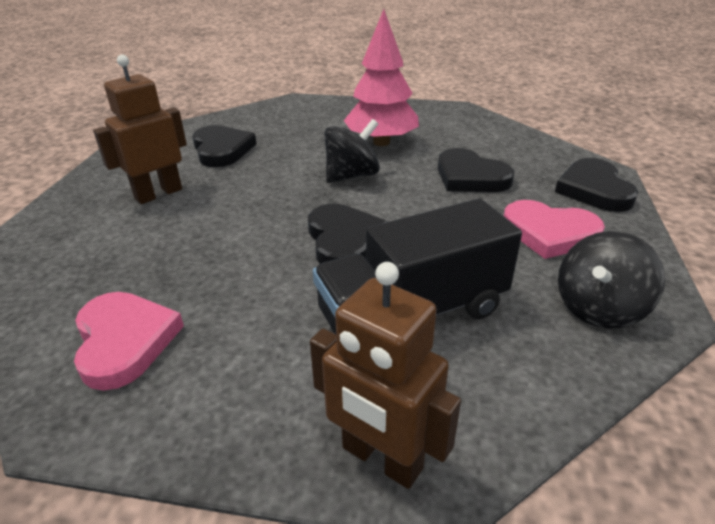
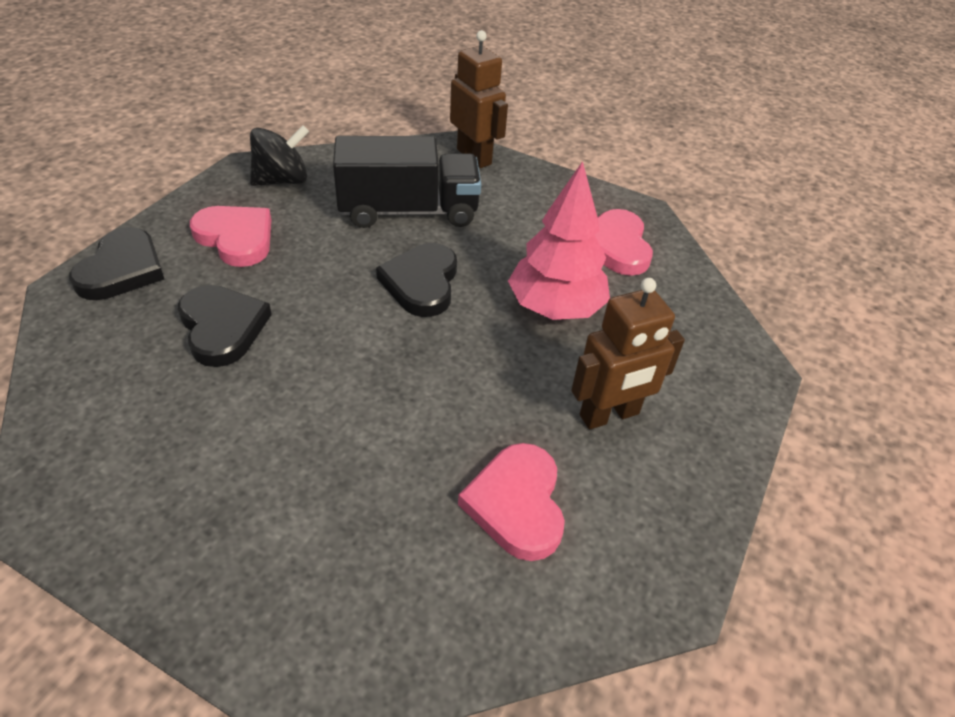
camera: 165 degrees left, 10 degrees up
(222, 150) = (516, 504): black heart -> pink heart
(352, 176) = (358, 375): black spinning top -> none
(381, 142) = (264, 441): pink tree -> pink tree (555, 307)

